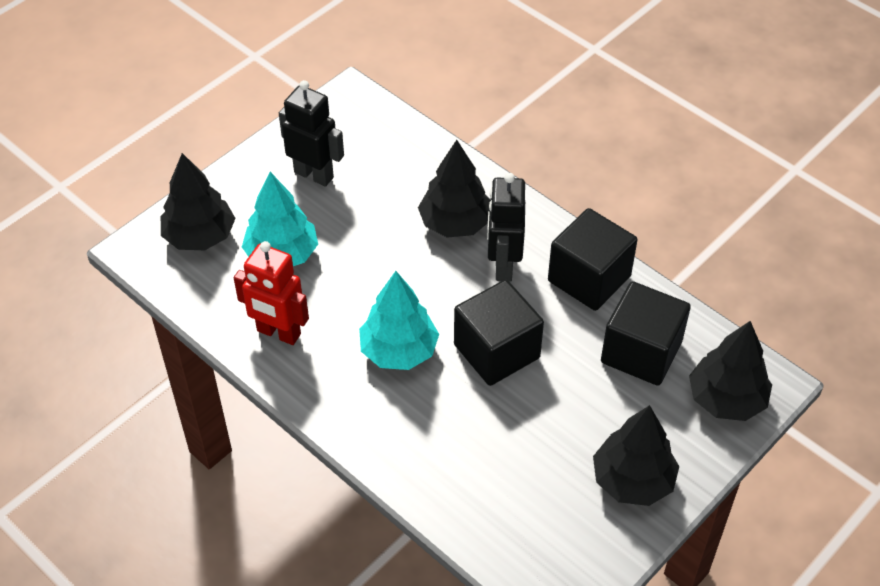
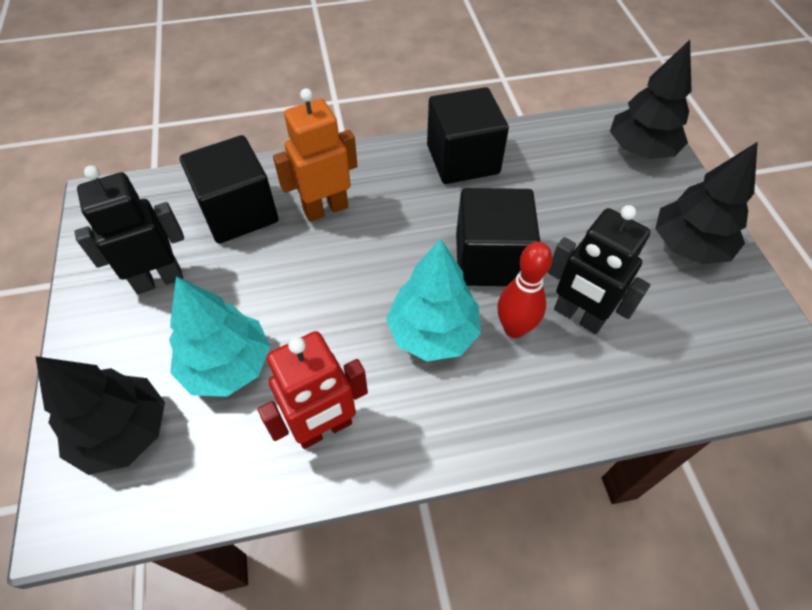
camera: 55 degrees left, 5 degrees up
(443, 398) = (514, 328): none -> red bowling pin
(455, 223) = (325, 209): black tree -> orange robot
(503, 265) = (401, 203): black robot -> black robot (578, 316)
(641, 352) = (561, 170): black cube -> black cube (238, 212)

